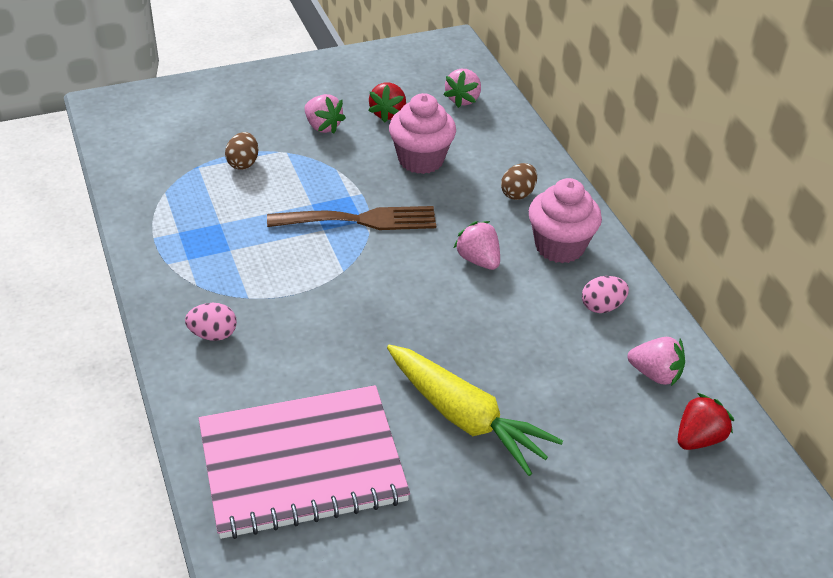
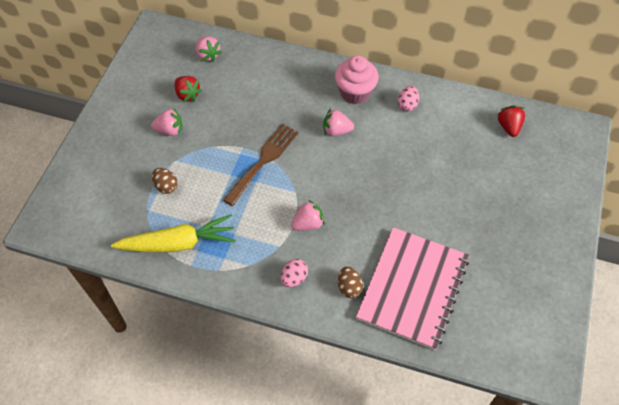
camera: 50 degrees left, 15 degrees up
(421, 160) = (240, 105): pink cupcake -> none
(466, 418) = (434, 204): yellow carrot -> yellow carrot (178, 243)
(518, 193) = (303, 83): brown egg -> brown egg (349, 287)
(655, 374) = (462, 115): pink strawberry -> pink strawberry (308, 224)

